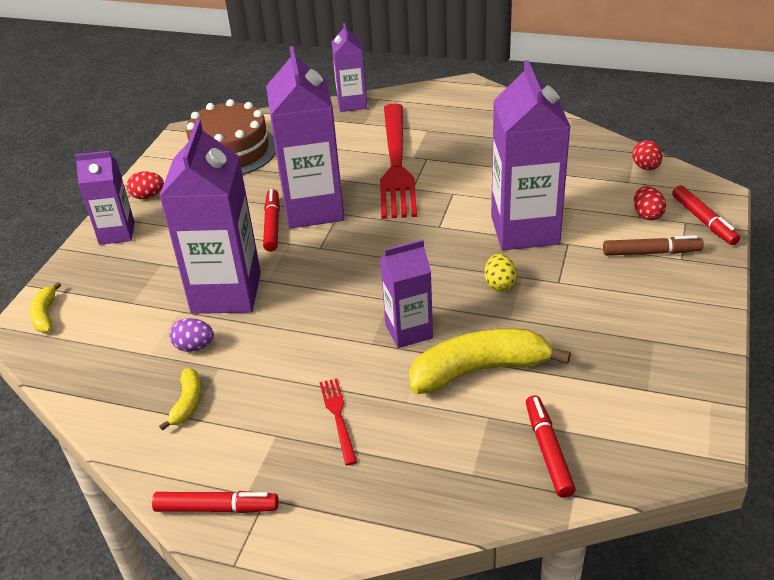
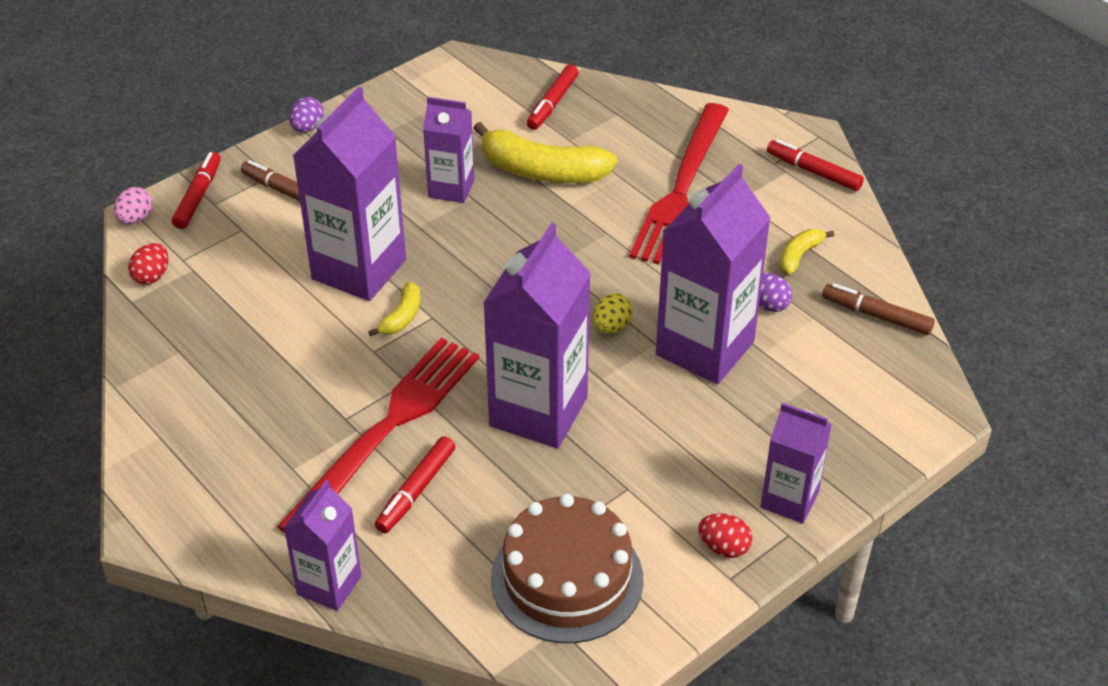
camera: 150 degrees left, 5 degrees up
(45, 315) = (909, 417): yellow banana -> yellow banana (402, 317)
(95, 380) = (876, 315): none -> brown marker
(272, 225) = (601, 412): red marker -> red marker (416, 491)
(338, 417) = (682, 189): red fork -> red fork, size x2.39
(408, 331) = (566, 227): purple carton -> purple carton (451, 188)
(499, 284) = (446, 229): yellow egg -> yellow egg (611, 327)
(647, 215) = (233, 227): red egg -> none
(715, 189) = (135, 219): none -> pink egg
(718, 308) = (307, 128): none -> purple egg

